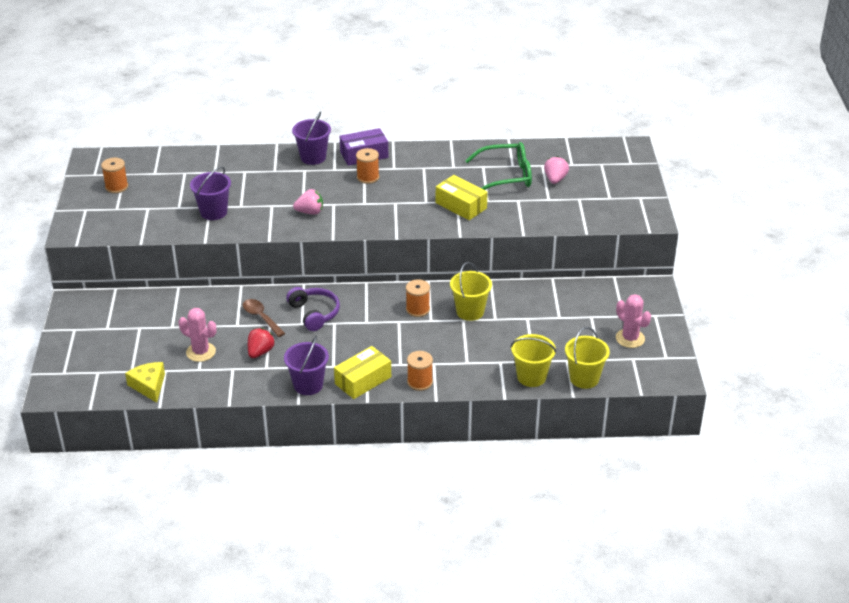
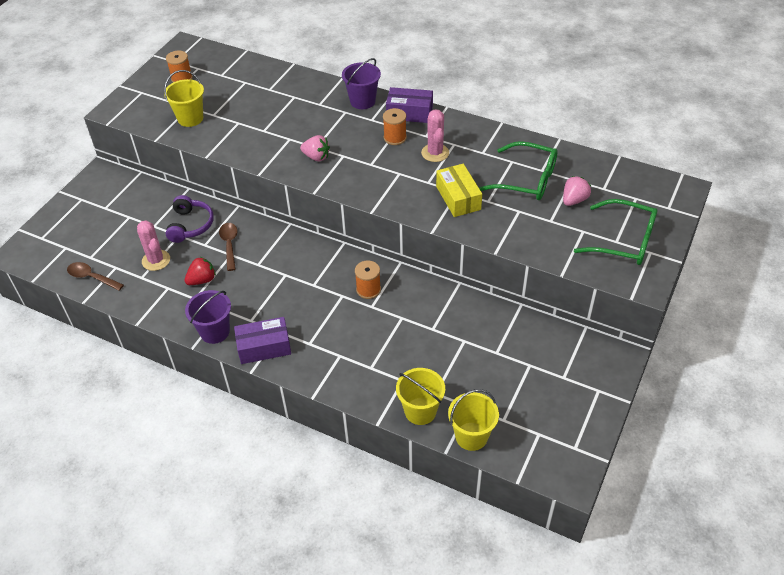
camera: 30 degrees right, 10 degrees up
(149, 386) = (91, 277): yellow cheese -> brown spoon
(213, 212) = (237, 129): purple bucket -> none
(314, 313) = (276, 258): purple headphones -> purple headphones (190, 225)
(363, 380) = (264, 347): yellow box -> purple box
(420, 382) = (312, 371): orange spool -> none
(470, 311) = (414, 311): yellow bucket -> yellow bucket (190, 118)
(615, 196) = (624, 241): none -> green glasses
(630, 338) = (552, 408): pink cactus -> pink cactus (435, 153)

